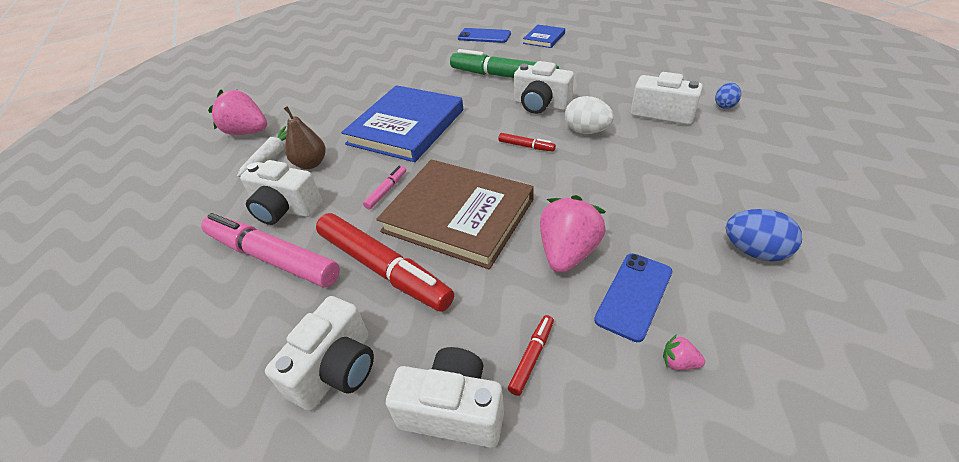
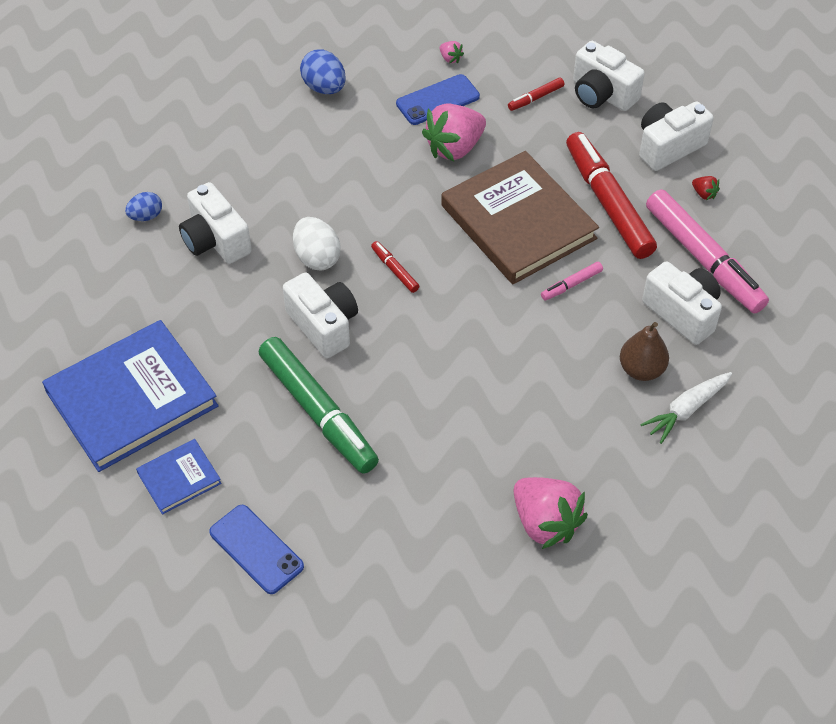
camera: 155 degrees left, 10 degrees up
(247, 132) = (715, 483): pink strawberry -> pink strawberry (545, 522)
(281, 325) = (704, 194): none -> red strawberry
(406, 127) = (504, 375): blue book -> blue book (132, 399)

